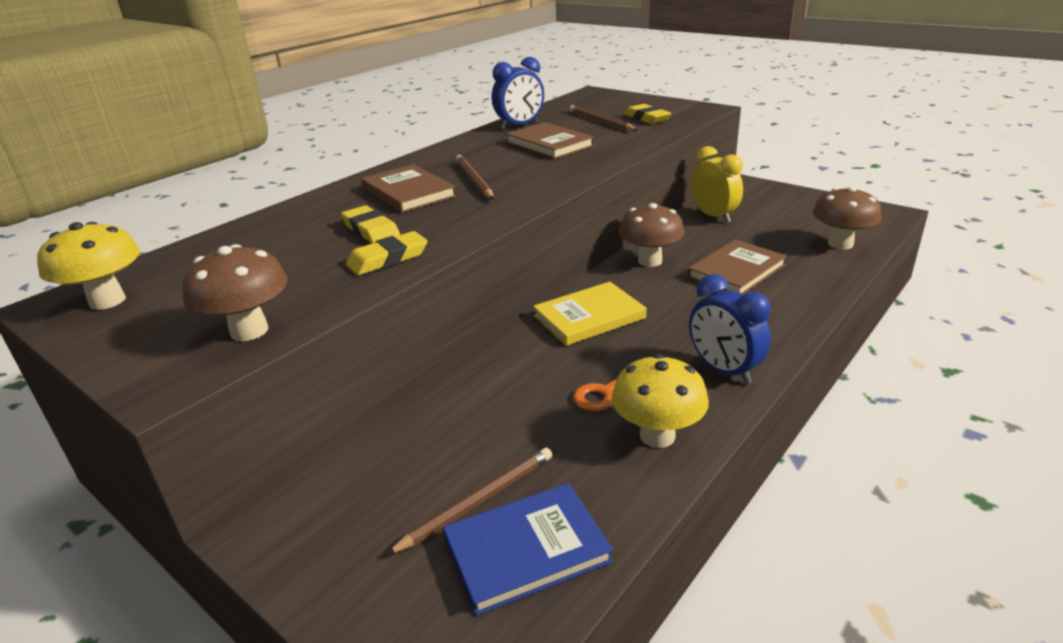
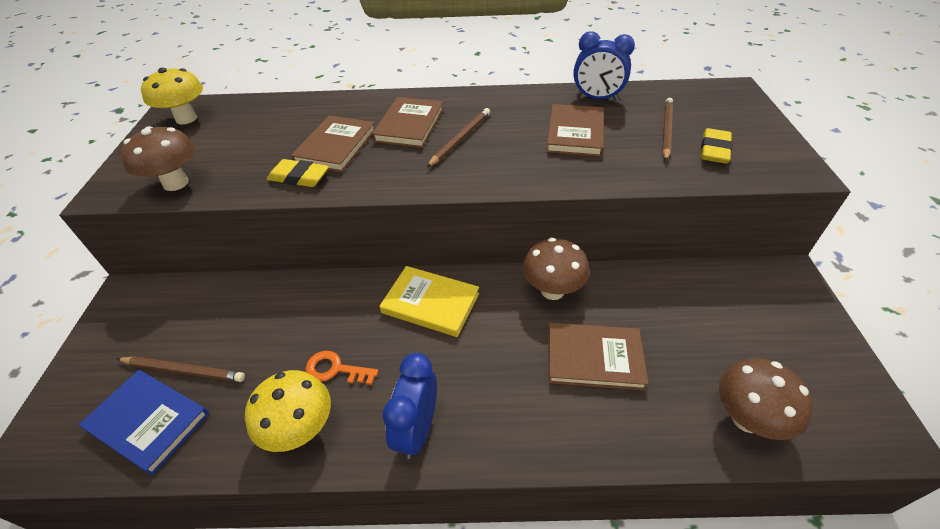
camera: 50 degrees right, 15 degrees up
(371, 230) = (336, 146): yellow eraser -> brown book
(713, 216) = (687, 288): yellow clock -> none

